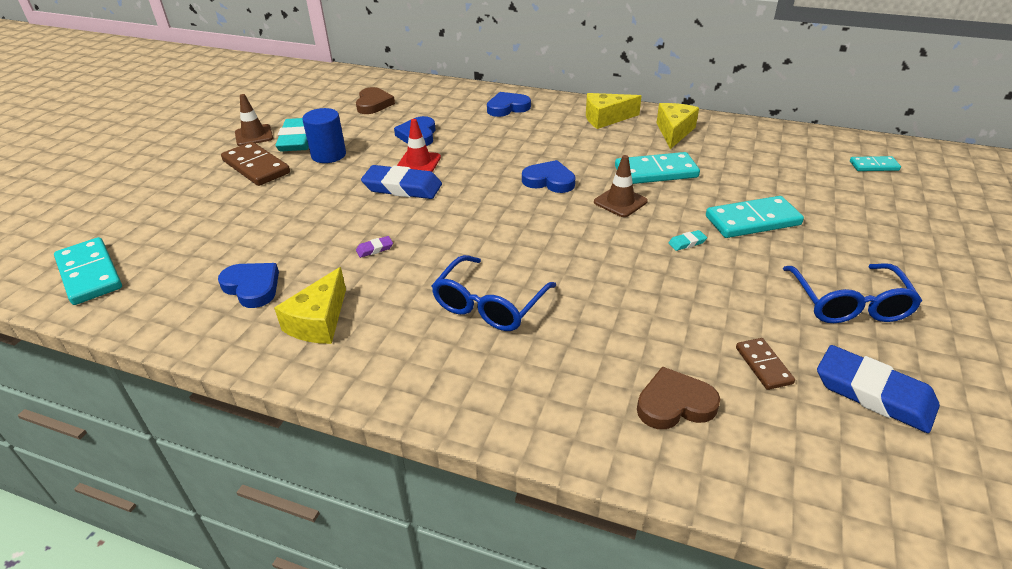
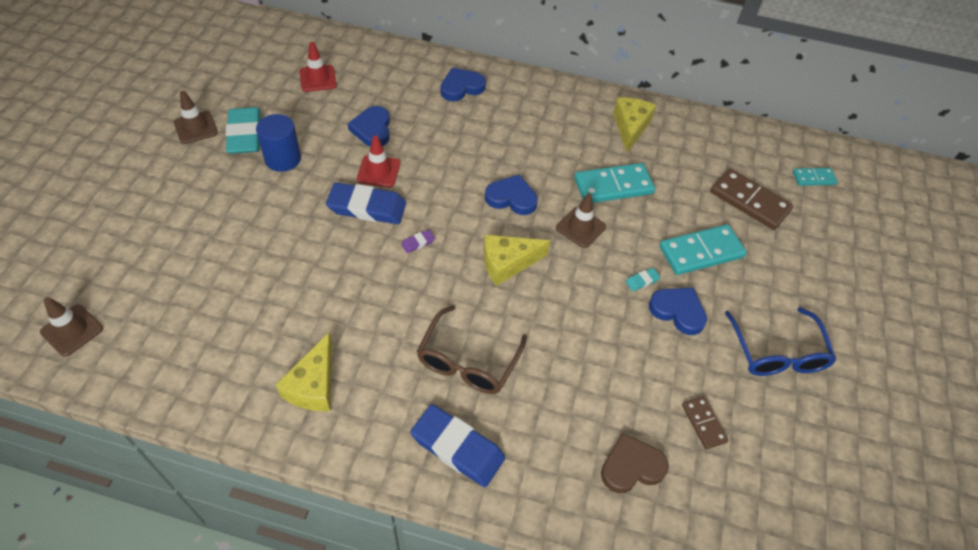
camera: 10 degrees left, 15 degrees up
(89, 274) = (72, 330): turquoise domino -> brown traffic cone
(252, 287) = (241, 344): blue heart -> blue heart (678, 311)
(256, 167) = (208, 177): brown domino -> brown domino (749, 201)
(373, 104) = (318, 78): brown heart -> red traffic cone
(375, 249) = (352, 293): purple eraser -> purple eraser (418, 243)
(489, 305) = (468, 361): blue glasses -> brown glasses
(606, 118) = (563, 106): yellow cheese -> yellow cheese (507, 263)
(873, 393) = (788, 449): blue eraser -> blue eraser (457, 448)

